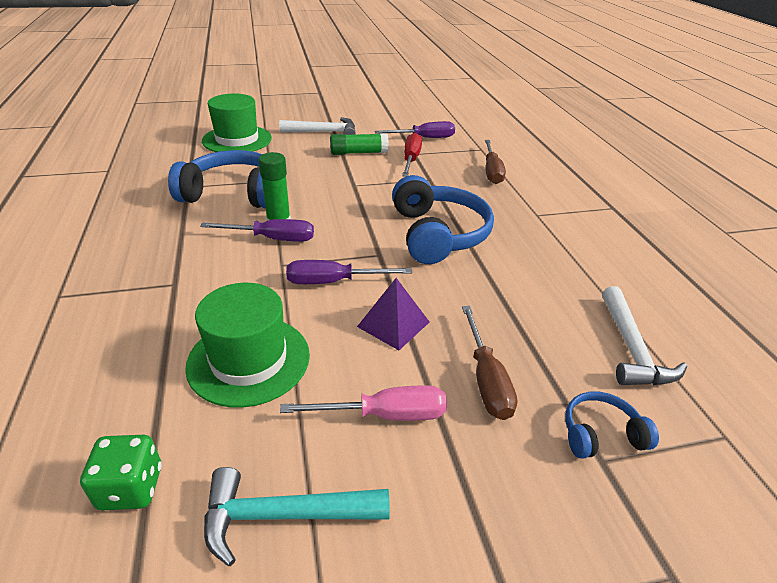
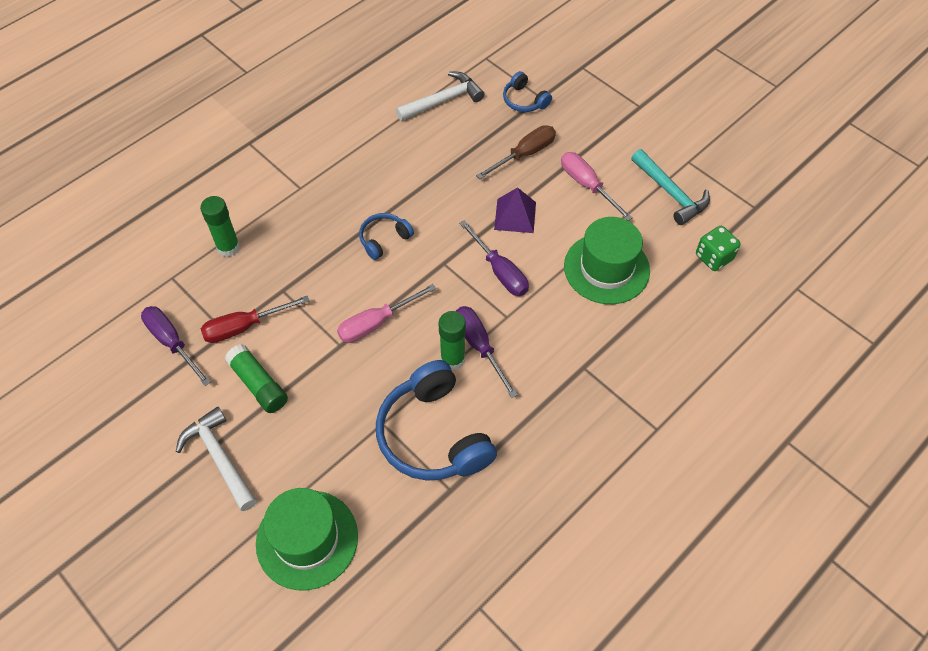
camera: 120 degrees left, 20 degrees up
(354, 203) = (376, 323): none -> pink screwdriver
(438, 234) = (384, 239): blue headphones -> blue headphones, size x0.49
(492, 171) = (228, 247): brown screwdriver -> green glue stick

